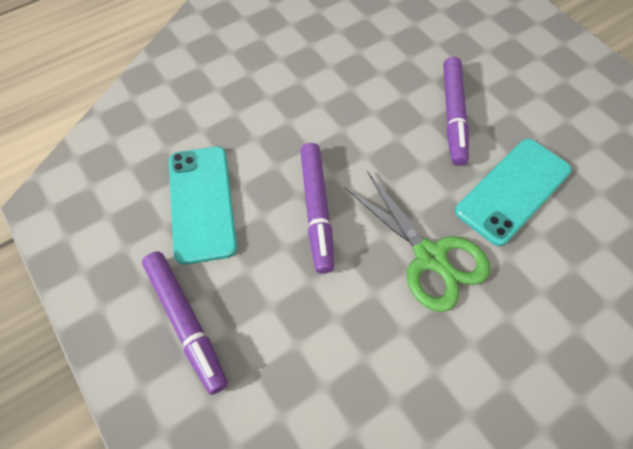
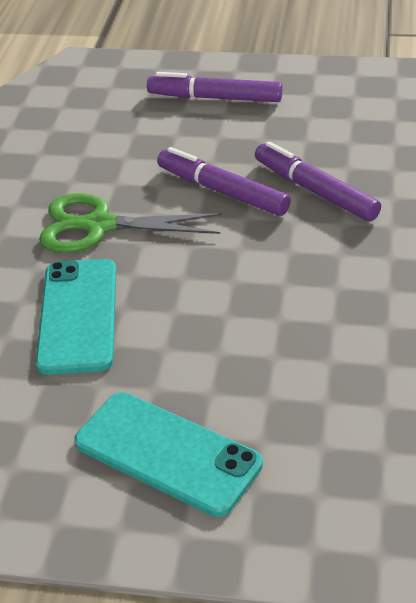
camera: 135 degrees right, 20 degrees down
(202, 203) = (308, 140): turquoise phone -> turquoise phone (167, 453)
(453, 115) = (208, 337): purple marker -> purple marker (315, 191)

